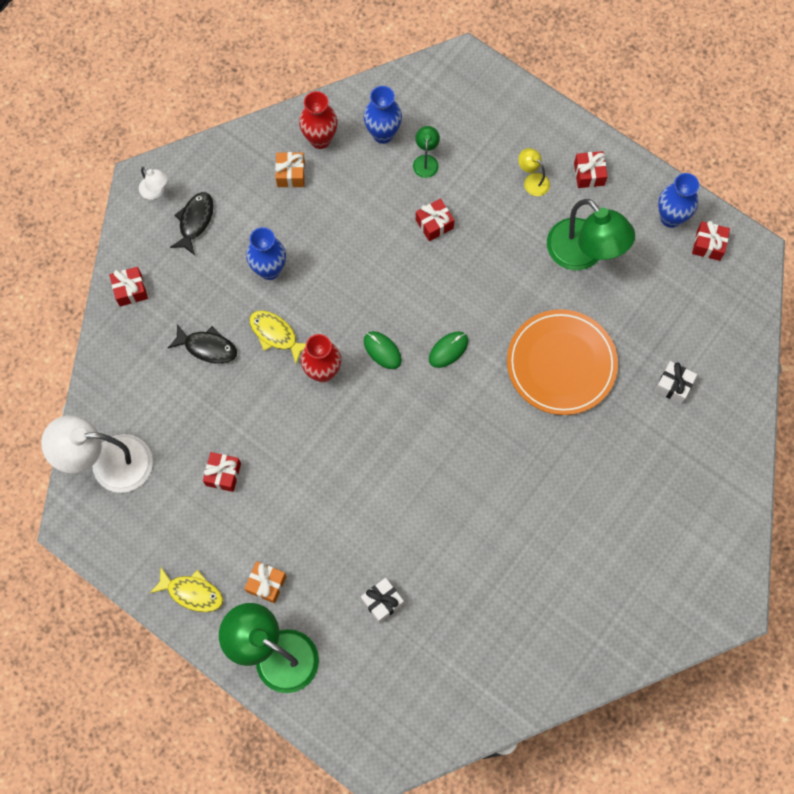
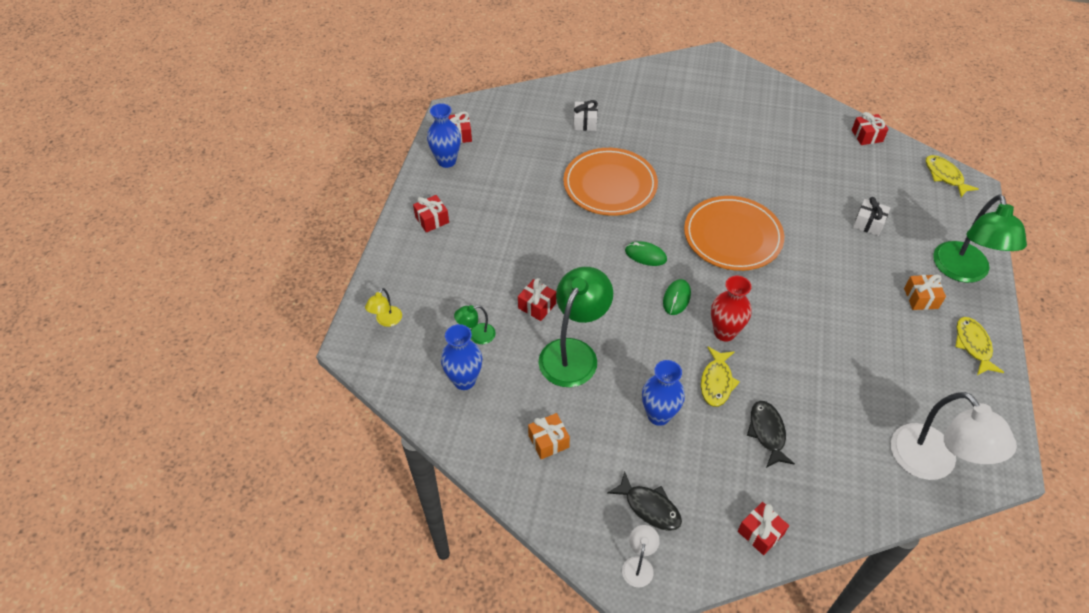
camera: 115 degrees left, 20 degrees down
(195, 221) = (649, 507): black fish -> black fish turned 135 degrees counterclockwise
(223, 474) = (865, 367): red gift -> red gift (867, 136)
(320, 139) = (496, 432): red vase -> none
(407, 743) = (945, 176): none -> yellow fish
(432, 448) = (732, 236): none -> orange plate
(532, 180) = (457, 253): yellow lamp -> yellow lamp (386, 321)
(583, 254) = (508, 201): green lamp -> green lamp (573, 352)

